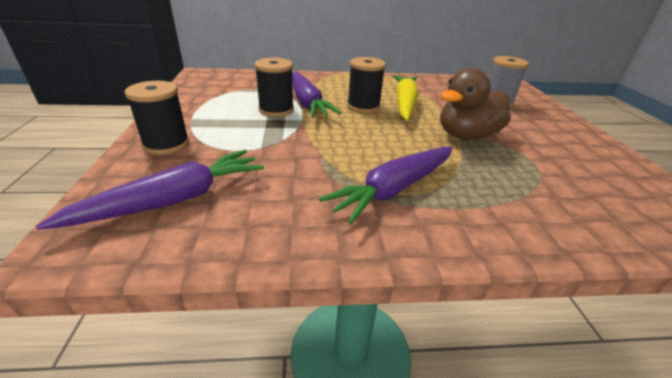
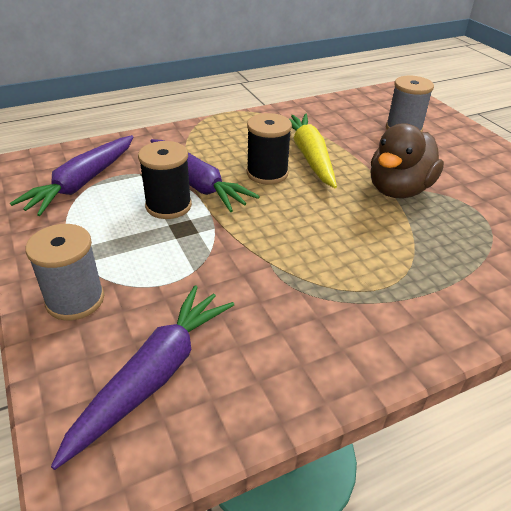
camera: 20 degrees left, 5 degrees up
(166, 144) = (75, 300): black spool -> grey spool
(394, 189) = (370, 285): purple carrot -> purple carrot (82, 183)

